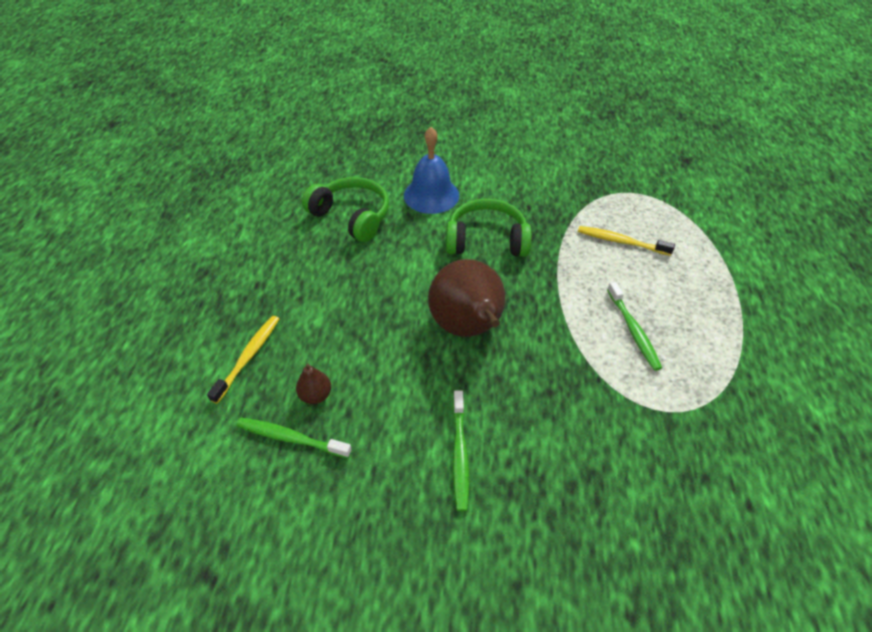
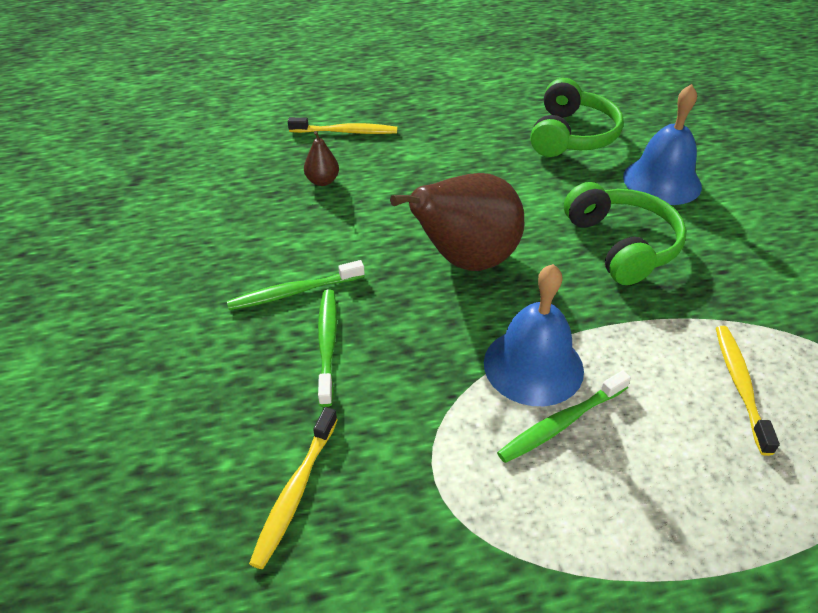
camera: 70 degrees right, 5 degrees down
(291, 438) = (271, 181): green toothbrush -> green toothbrush (327, 344)
(583, 326) = (533, 366): none -> blue bell
(667, 499) = (295, 492): none -> yellow toothbrush

